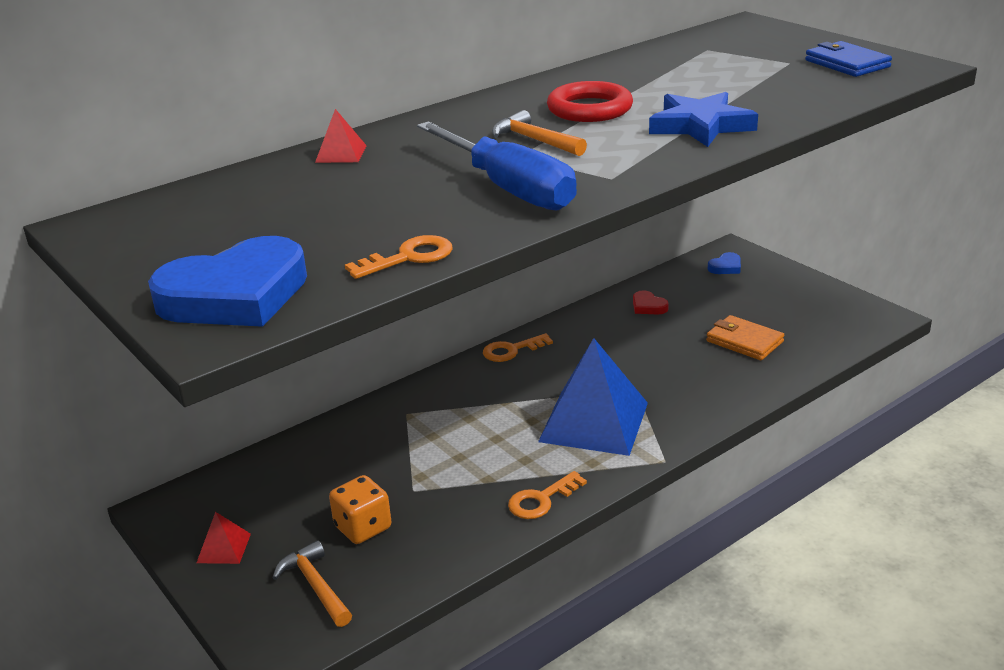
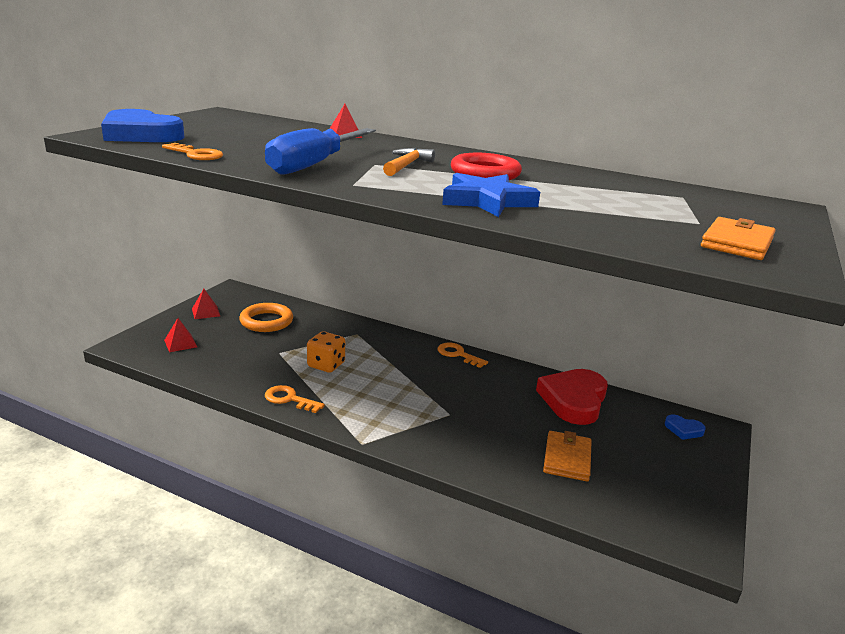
camera: 60 degrees right, 5 degrees down
(307, 488) = (266, 321): none -> orange ring
(315, 586) = (180, 343): orange hammer -> red pyramid
(363, 527) = (237, 345): orange dice -> orange dice (326, 365)
(594, 422) = (393, 403): blue pyramid -> none
(648, 306) = (573, 400): red heart -> red heart, size x2.27
(847, 64) = (737, 243): blue wallet -> orange wallet

